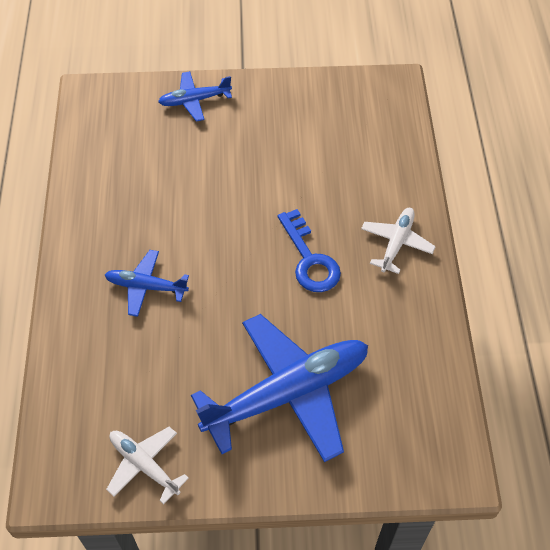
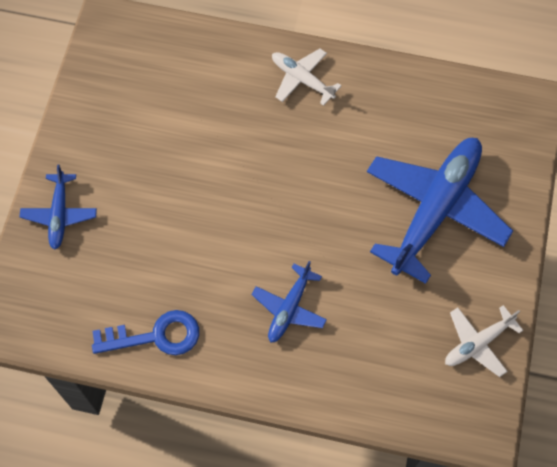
camera: 75 degrees left, 10 degrees up
(287, 394) = (434, 210): blue plane -> blue plane turned 45 degrees clockwise
(309, 259) = (299, 156): blue key -> blue key (156, 336)

